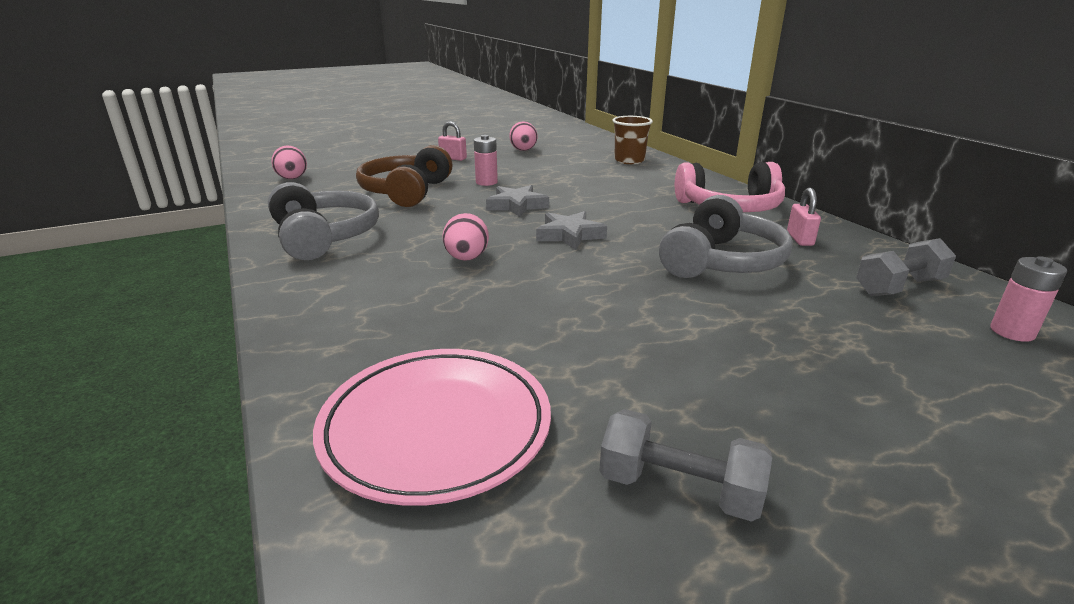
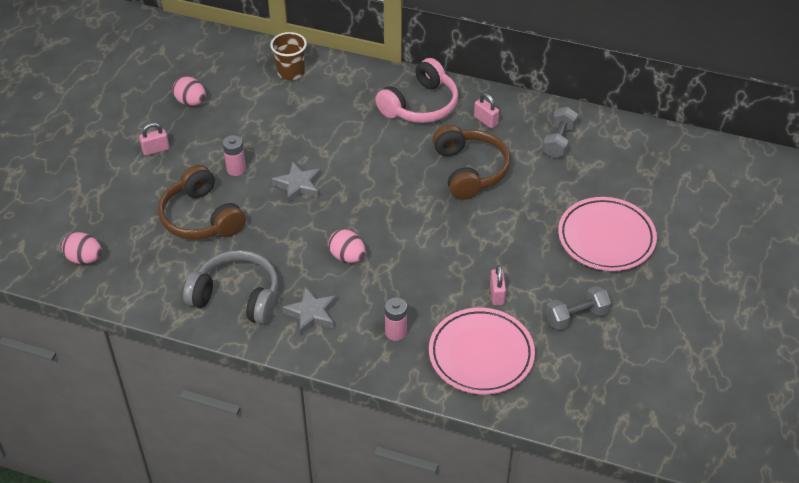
camera: 45 degrees left, 20 degrees up
(569, 235) = (370, 197): grey star -> grey star (311, 314)
(579, 377) = (497, 294): none -> pink padlock
(721, 261) = (470, 170): grey headphones -> brown headphones
(882, 416) = (606, 238): none -> pink plate
(1012, 332) = (617, 150): pink battery -> pink battery (396, 332)

